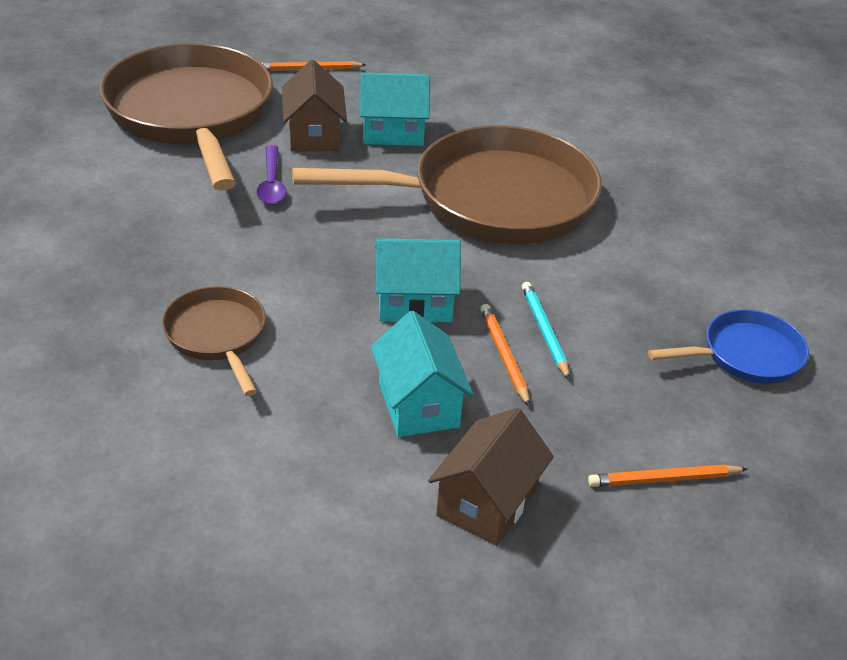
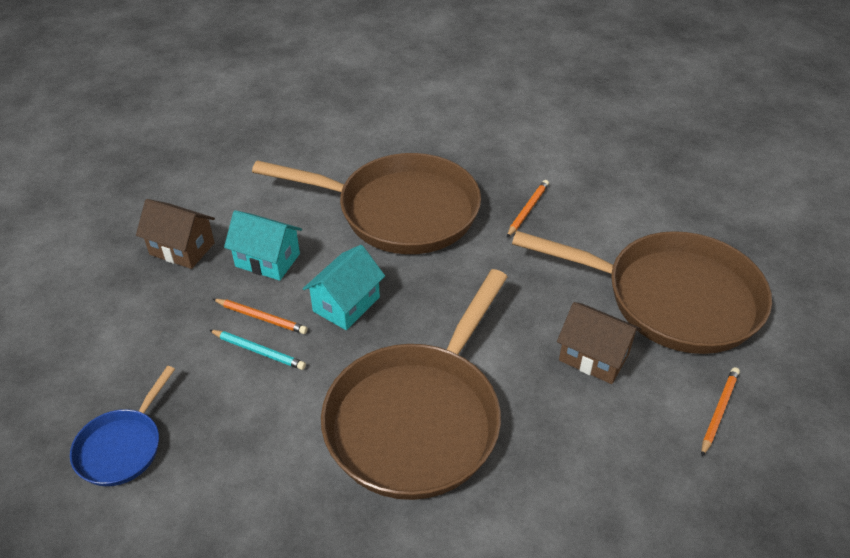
camera: 130 degrees right, 5 degrees up
(217, 336) = (399, 211): brown pan -> brown pan, size x2.10
(271, 183) = (539, 300): purple spoon -> none
(393, 132) = (565, 412): turquoise house -> none
(487, 503) = (182, 249): brown house -> brown house turned 45 degrees counterclockwise
(663, 479) = (108, 325): orange pencil -> orange pencil (527, 210)

